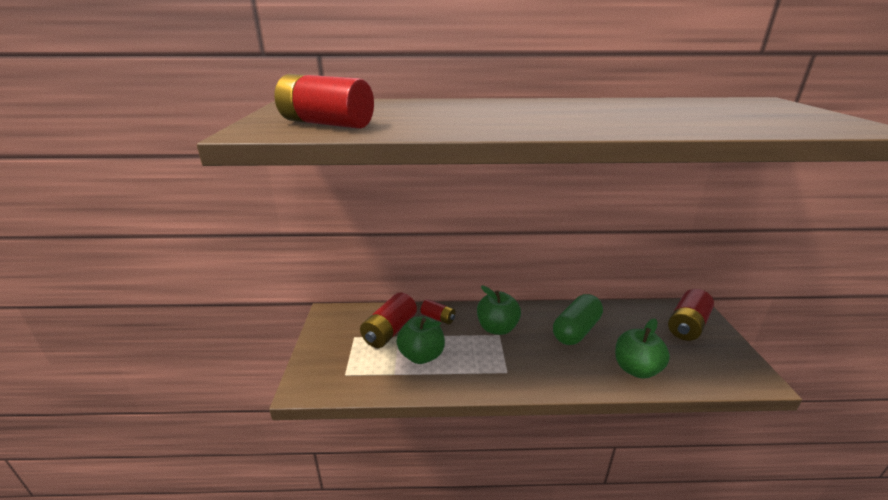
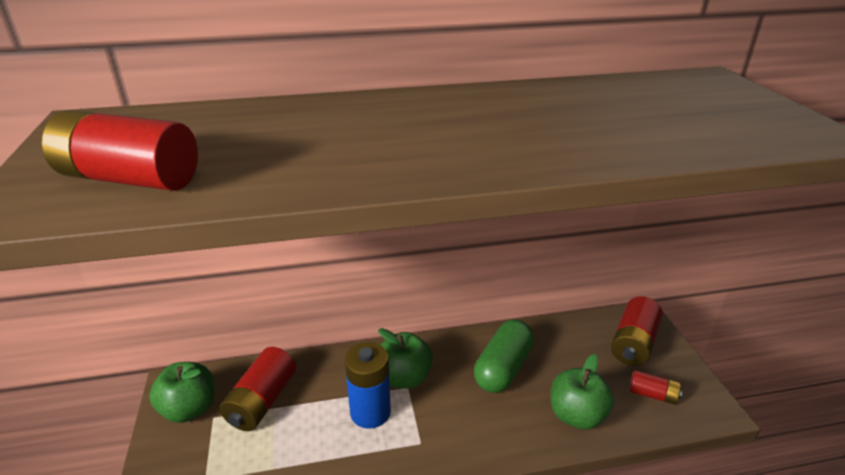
camera: 10 degrees left, 5 degrees up
(421, 355) = (308, 434): green apple -> green apple (189, 409)
(438, 318) = (326, 372): red battery -> red battery (652, 394)
(469, 347) = (370, 412): none -> blue battery

